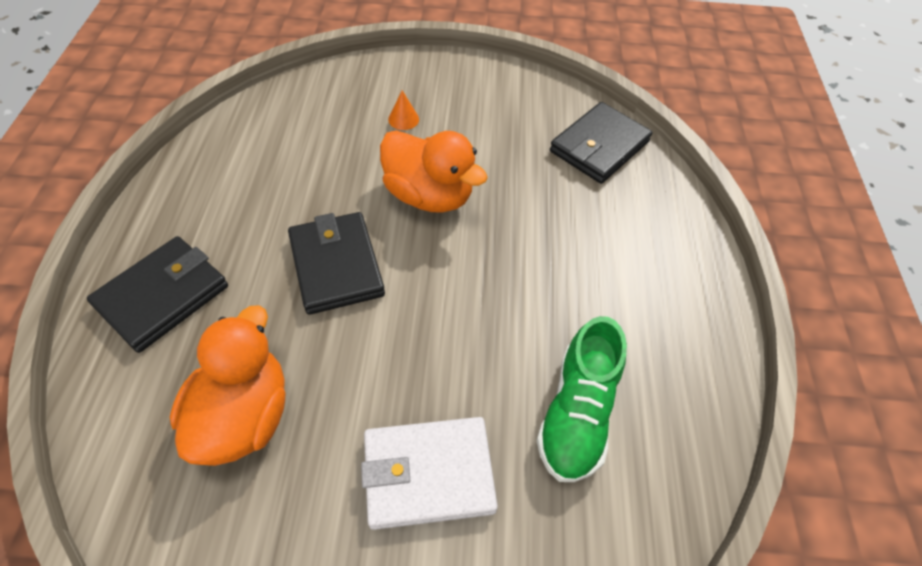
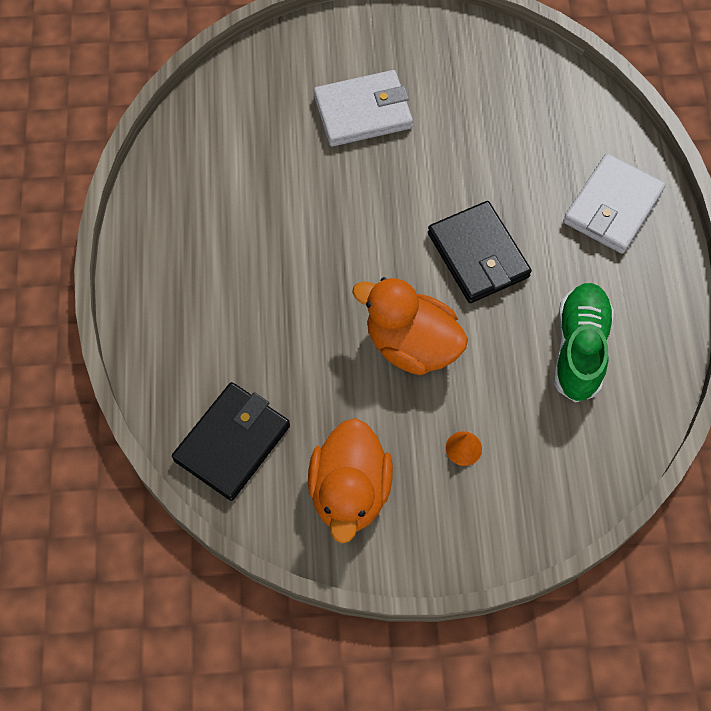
camera: 175 degrees right, 10 degrees up
(162, 296) = (612, 207): black wallet -> white wallet
(244, 415) = (504, 130): orange duck -> orange duck (350, 491)
(576, 413) = (259, 163): green shoe -> green shoe (579, 349)

